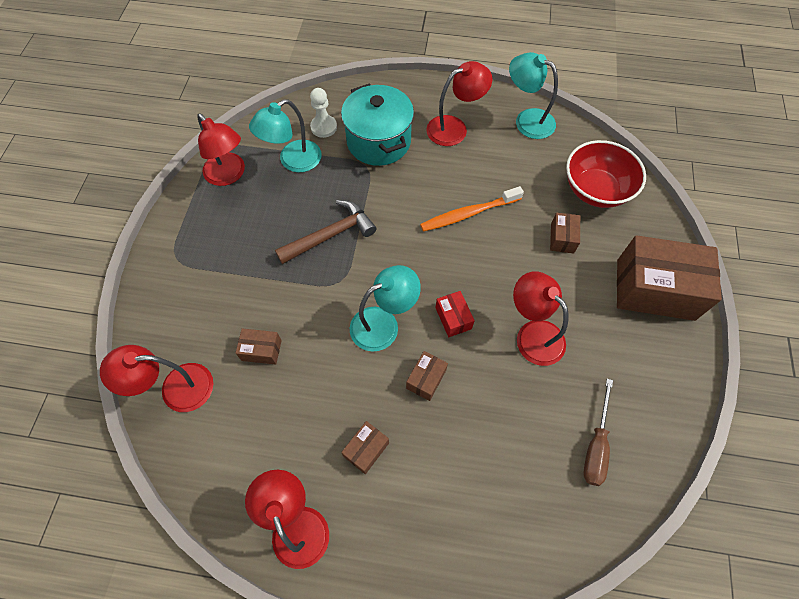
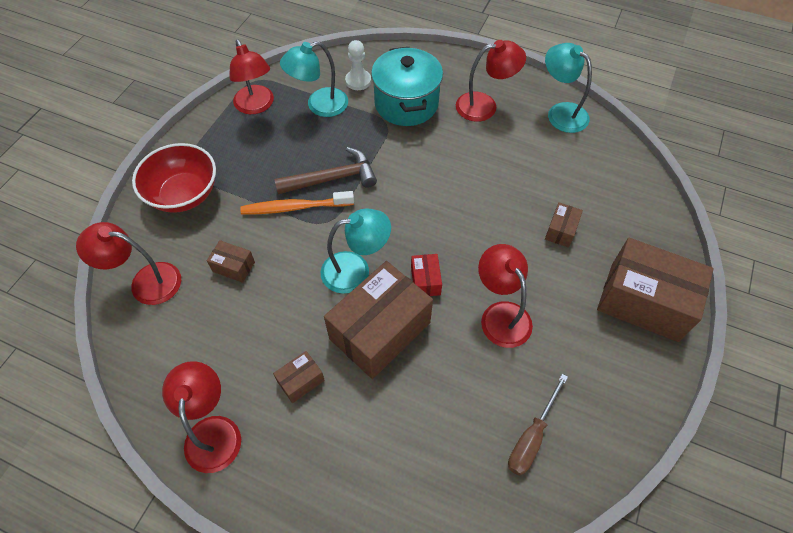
camera: 15 degrees right, 5 degrees down
(426, 379) = (380, 331): brown box -> brown box, size x2.26
(468, 214) = (472, 187): orange toothbrush -> orange toothbrush (295, 207)
(595, 190) = (611, 192): red bowl -> red bowl (184, 194)

